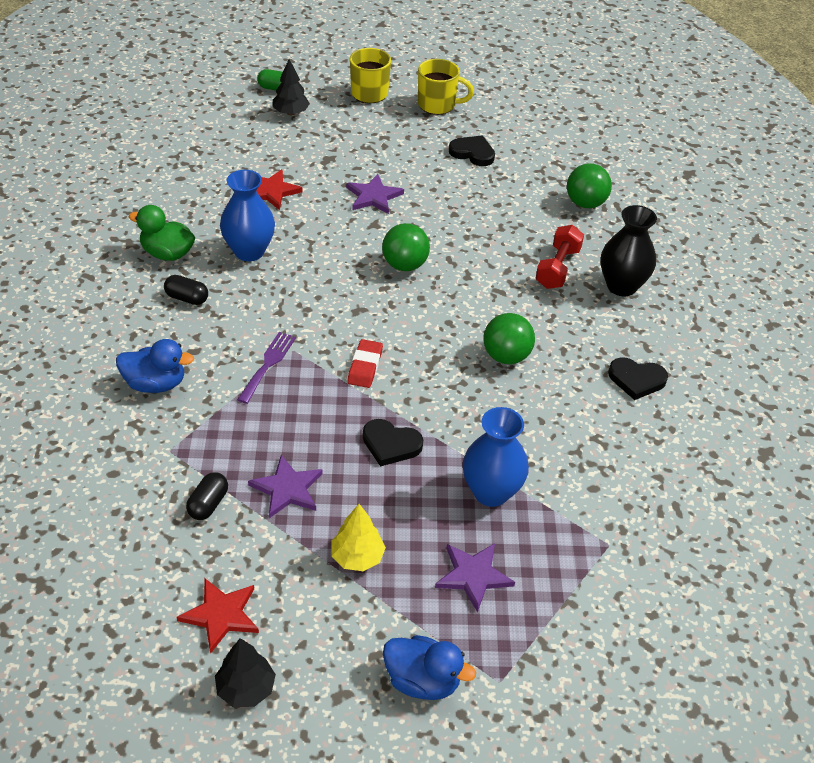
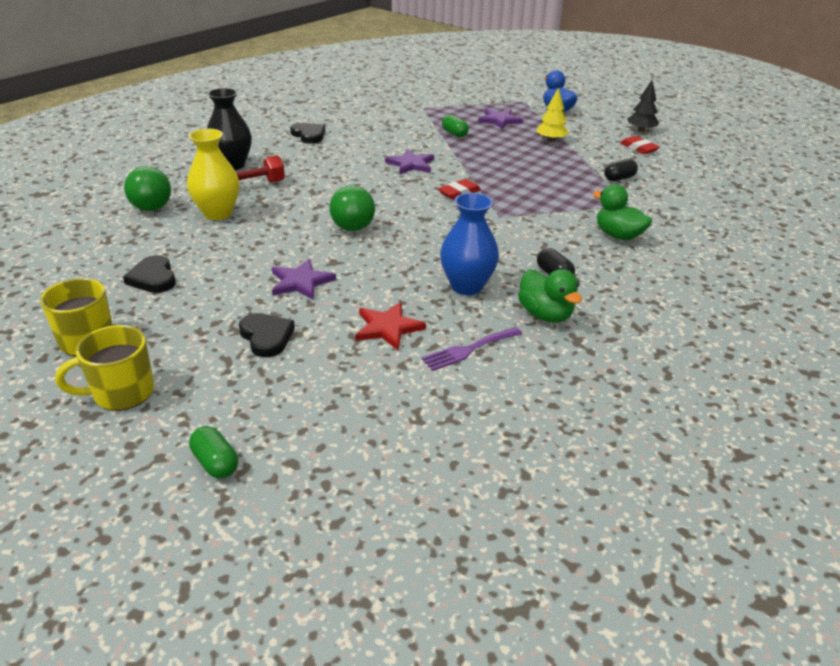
camera: 140 degrees left, 10 degrees down
(155, 384) = (618, 235): blue duck -> green duck
(221, 615) = (638, 148): red star -> red eraser
(268, 364) = (525, 216): purple fork -> purple fork (468, 350)
(287, 489) = (566, 168): purple star -> purple star (411, 164)
(290, 113) = (249, 412): black tree -> none
(391, 444) = (486, 162): black heart -> black heart (266, 337)
(491, 492) = (454, 134): blue vase -> green capsule
(506, 356) = (363, 166): green ball -> none
(530, 224) = (218, 213): none -> yellow vase

